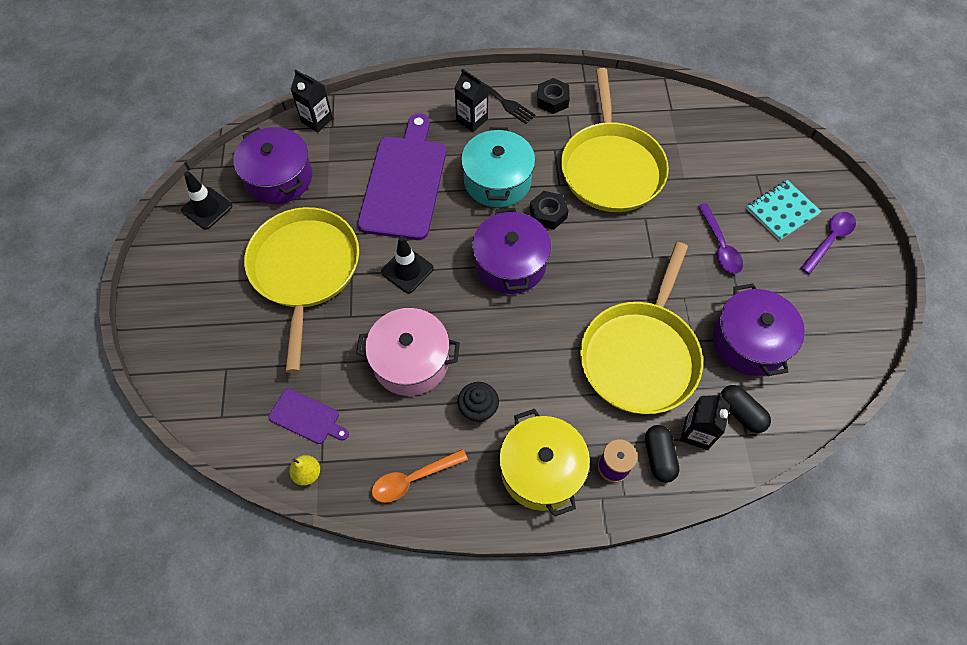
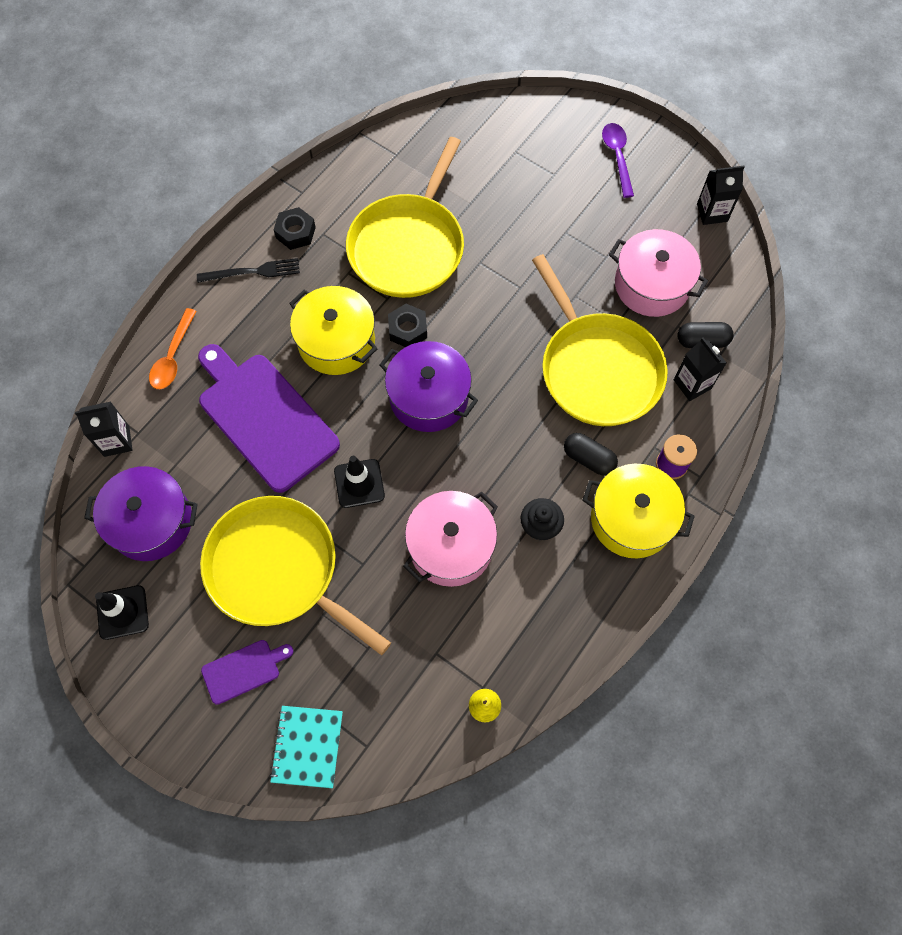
camera: 50 degrees left, 5 degrees up
(307, 417) = (430, 671): purple cutting board -> purple cutting board (244, 670)
(413, 479) = (559, 623): orange spoon -> orange spoon (173, 356)
(472, 120) = (251, 311): black carton -> black carton (712, 213)
(497, 180) = (336, 341): turquoise pot -> yellow pot
(611, 167) = (408, 246): yellow pan -> yellow pan turned 75 degrees clockwise
(658, 457) = (689, 426): black capsule -> black capsule (588, 459)
(720, 245) = (554, 232): purple spoon -> none
(749, 342) = (652, 285): purple pot -> pink pot
(782, 211) = (564, 165): turquoise notebook -> turquoise notebook (307, 746)

